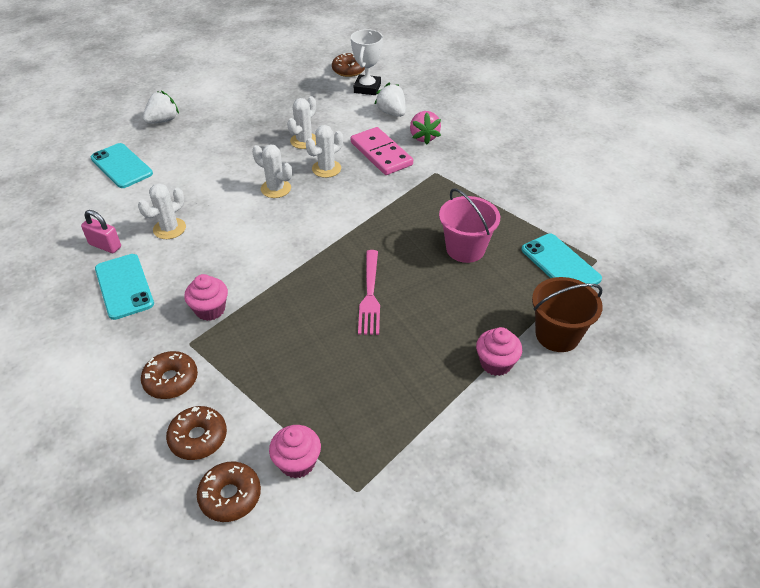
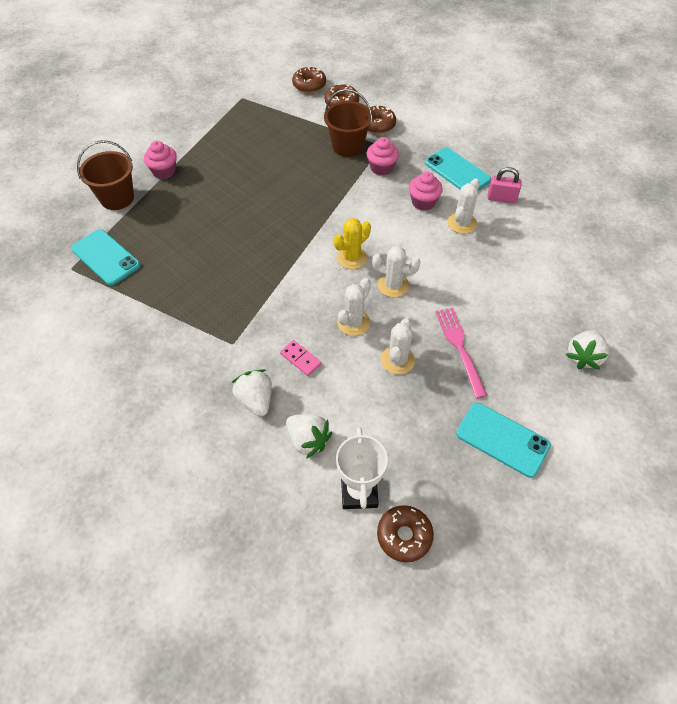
camera: 165 degrees right, 10 degrees up
(121, 166) = (566, 280): turquoise phone -> turquoise phone (502, 439)
(234, 351) = (347, 146): none -> brown bucket
(297, 462) = (279, 103): pink cupcake -> pink cupcake (423, 202)
(301, 217) = (351, 258): none -> yellow cactus
(370, 295) = (265, 200): pink fork -> pink fork (459, 347)
(381, 154) = (300, 359): pink domino -> pink domino, size x0.50
(423, 137) = (255, 400): pink strawberry -> white strawberry
(465, 249) = (192, 255): pink bucket -> none

